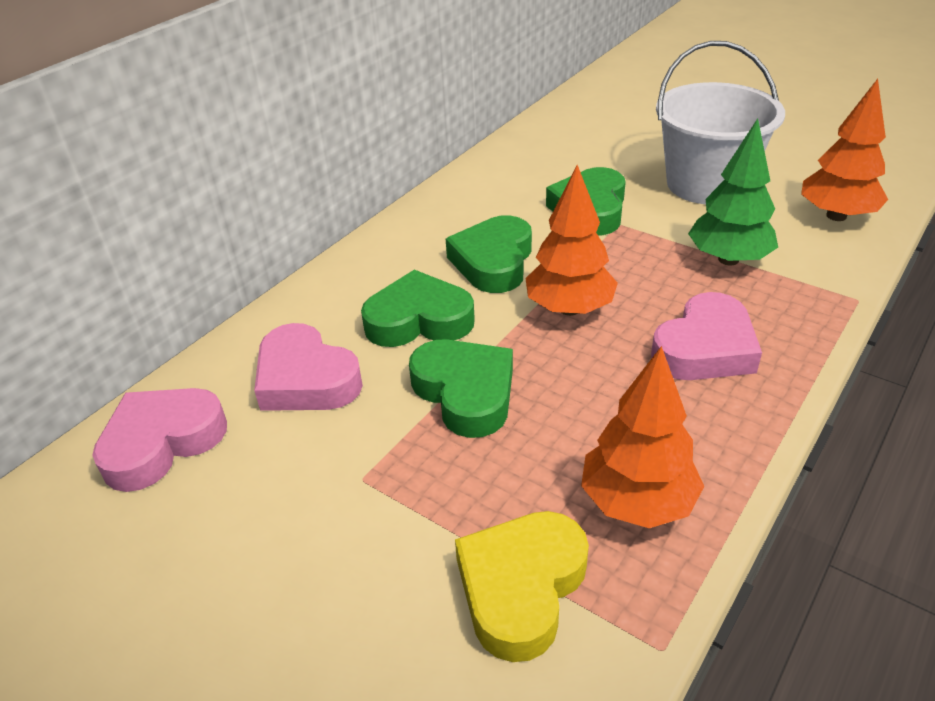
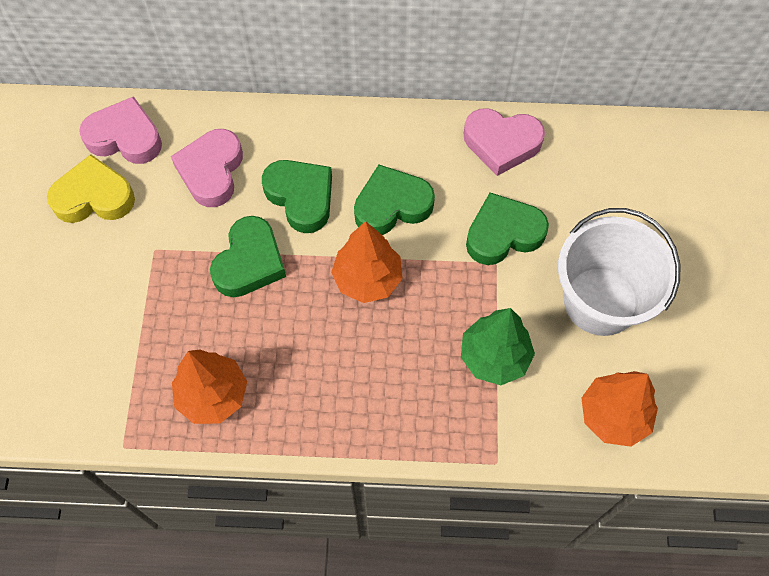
camera: 55 degrees right, 25 degrees up
(521, 587) = (125, 365): yellow heart -> yellow heart (94, 197)
(705, 348) = (374, 380): pink heart -> pink heart (501, 143)

